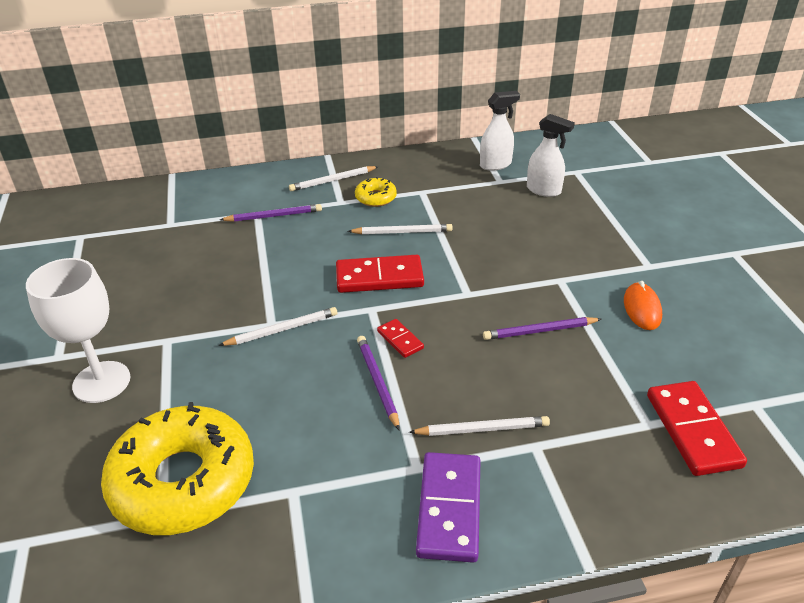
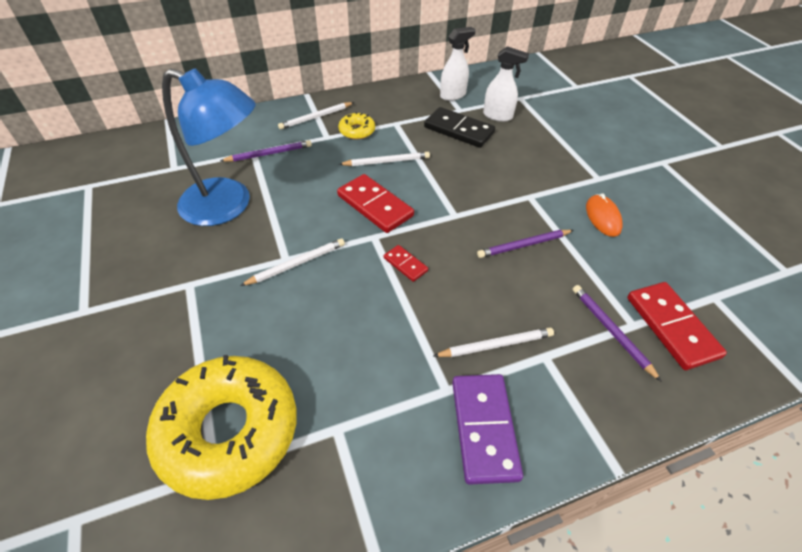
camera: 10 degrees left, 10 degrees up
(101, 382) = (131, 334): white goblet -> none
(220, 266) = (228, 206): none -> blue lamp
(378, 382) = (394, 308): purple pencil -> purple pencil (611, 331)
(379, 277) = (375, 206): red domino -> red domino turned 60 degrees clockwise
(493, 203) = (458, 130): none -> black domino

